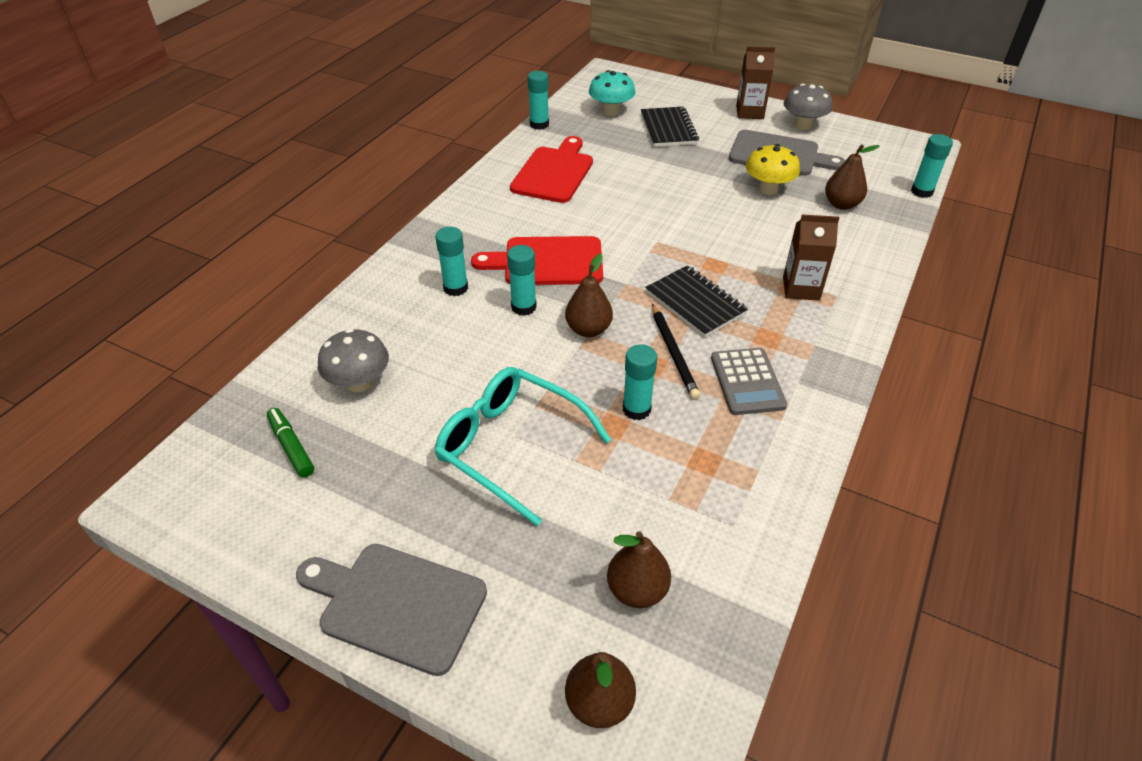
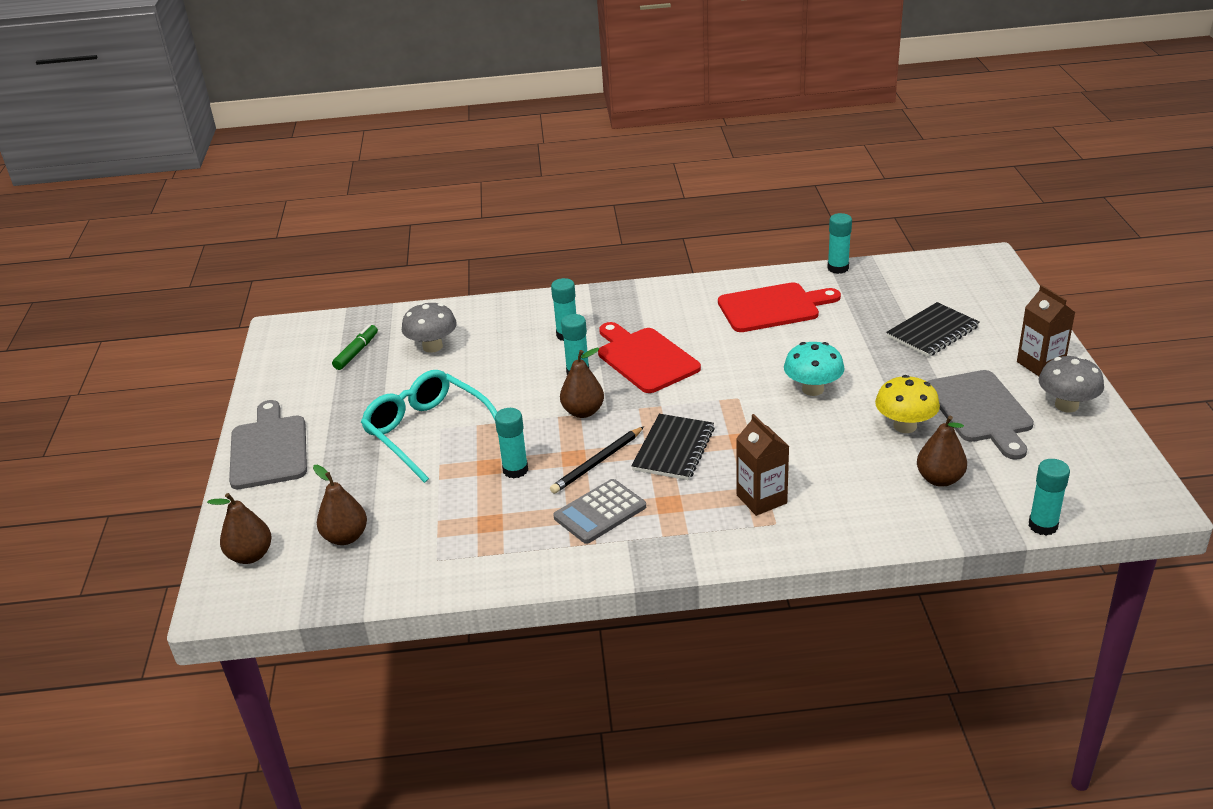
camera: 60 degrees right, 10 degrees down
(511, 447) = (428, 432): turquoise glasses -> turquoise glasses turned 45 degrees counterclockwise
(611, 111) = (916, 291): turquoise mushroom -> turquoise mushroom (813, 389)

